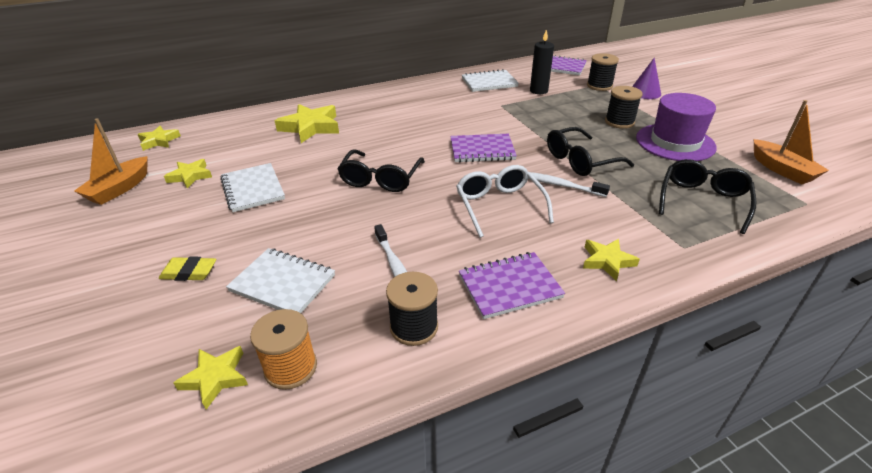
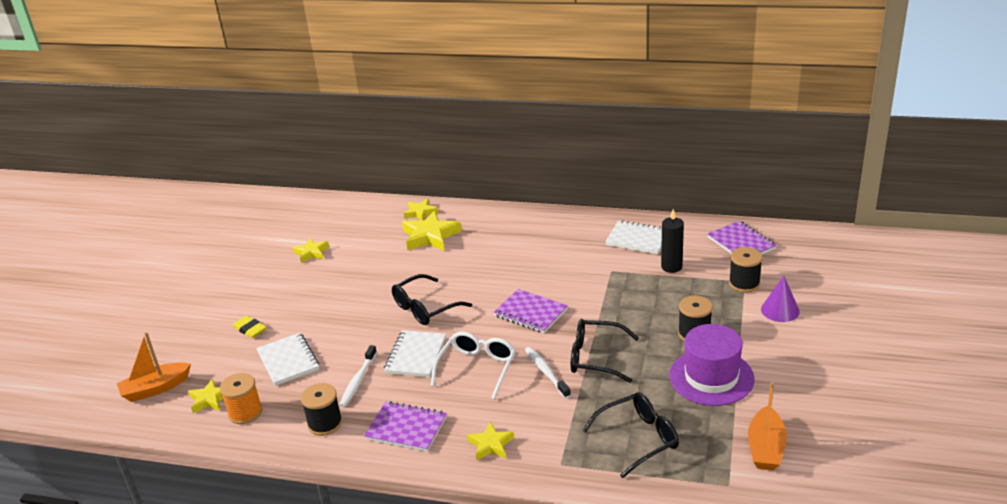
camera: 40 degrees right, 5 degrees down
(119, 189) = (265, 246): orange boat -> orange boat (156, 388)
(159, 141) = (320, 210): yellow star -> yellow star (420, 212)
(253, 189) = (337, 281): white notebook -> white notebook (415, 355)

